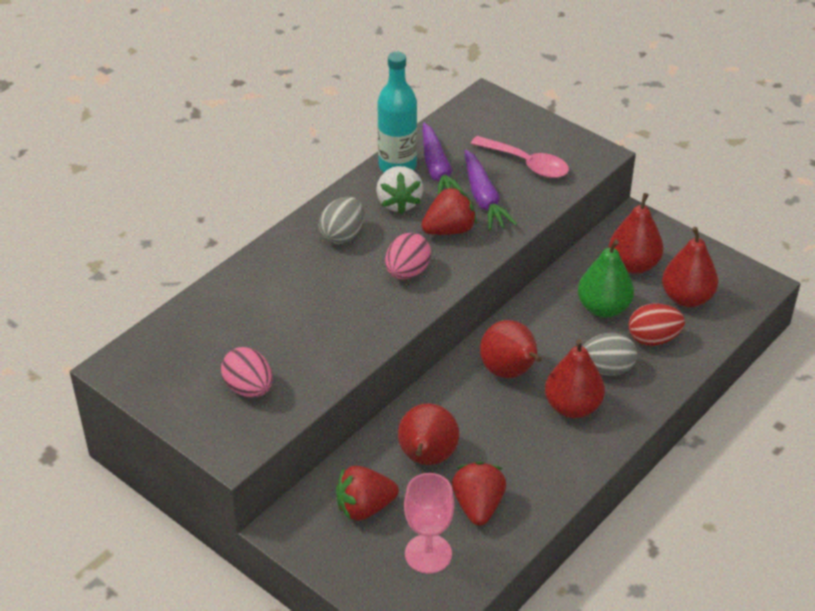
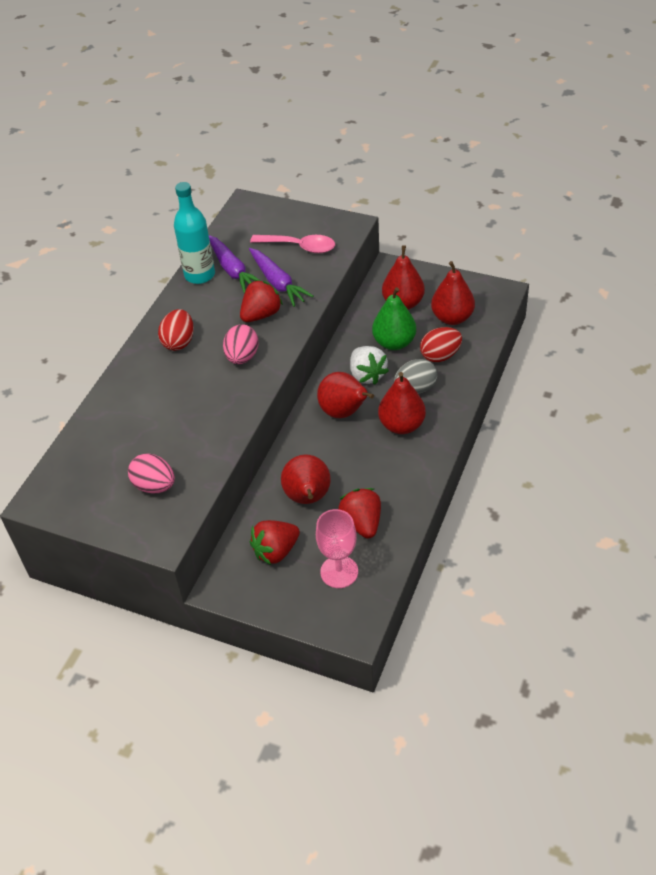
camera: 15 degrees left, 5 degrees up
(342, 235) = (179, 342): grey egg -> red egg
(399, 203) = (213, 304): white strawberry -> white strawberry (367, 375)

